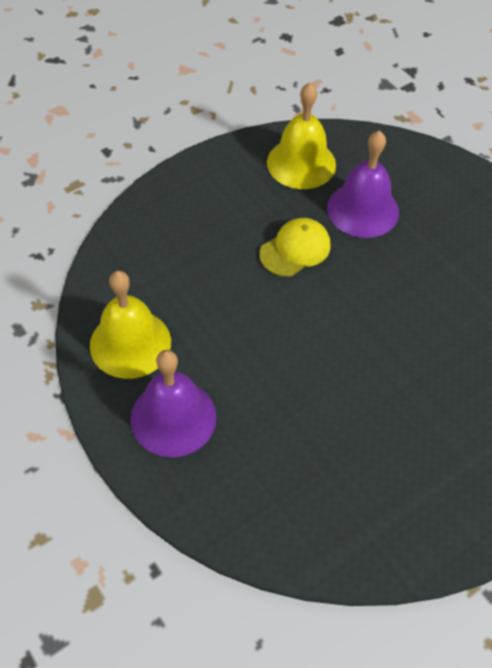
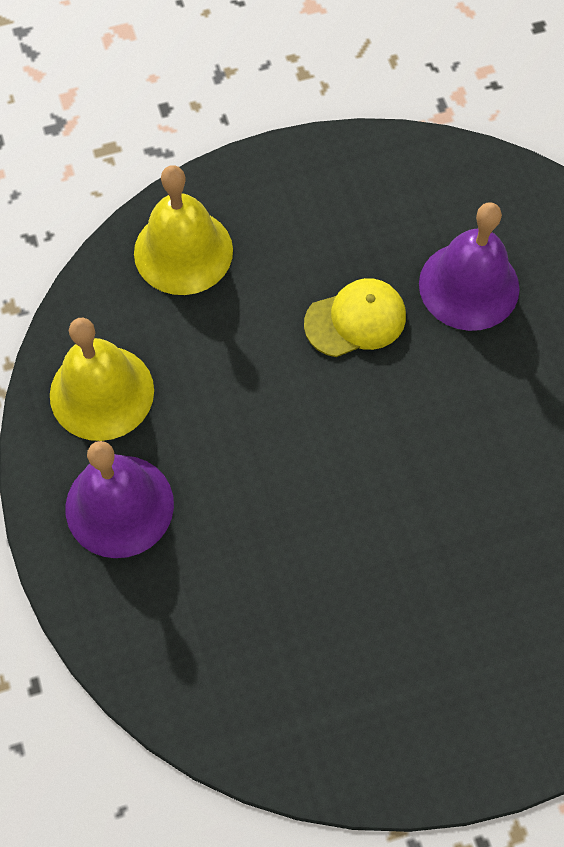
camera: 20 degrees right, 10 degrees up
(301, 163) = (413, 193): yellow bell -> yellow bell (183, 251)

